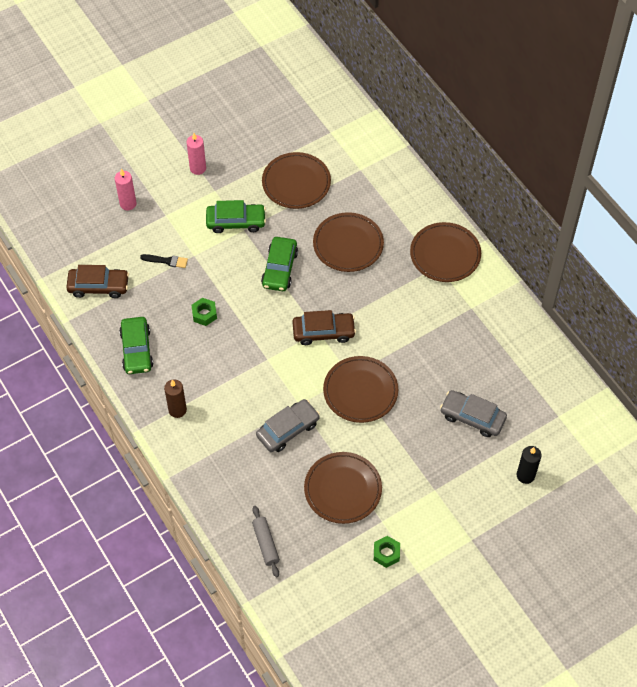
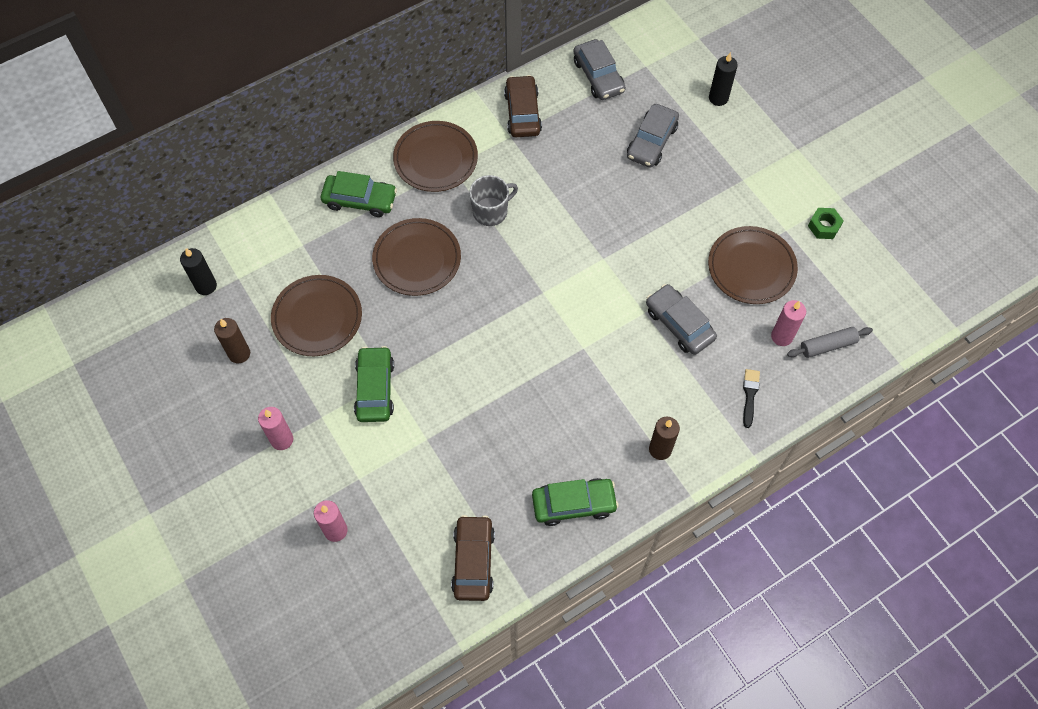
camera: 90 degrees left, 5 degrees up
(166, 261) = (434, 473): black brush -> black brush (750, 395)
(204, 314) = (518, 423): green nut -> none
(267, 138) = (239, 353): none -> brown candle
(275, 508) = (781, 336): none -> pink candle
(279, 269) = (451, 335): green car -> green car (360, 200)
(323, 113) = (206, 286): none -> black candle
(323, 332) = (544, 286): brown car -> brown car (522, 112)
(360, 391) = (624, 248): brown plate -> none
(394, 294) = (491, 211): none -> grey mug
(543, 377) = (598, 76): none -> grey car

